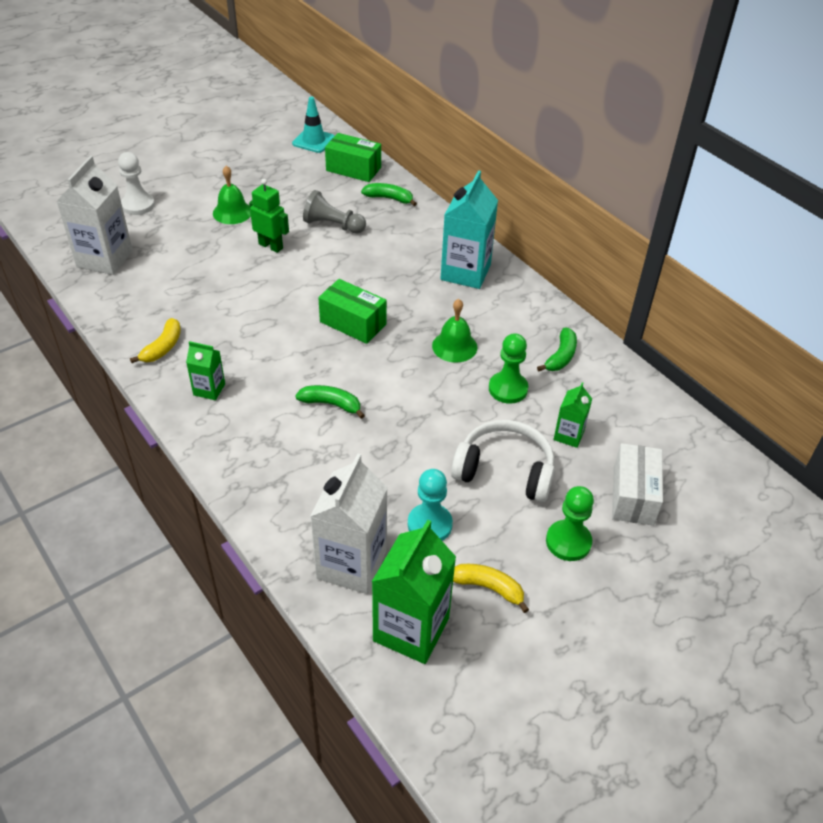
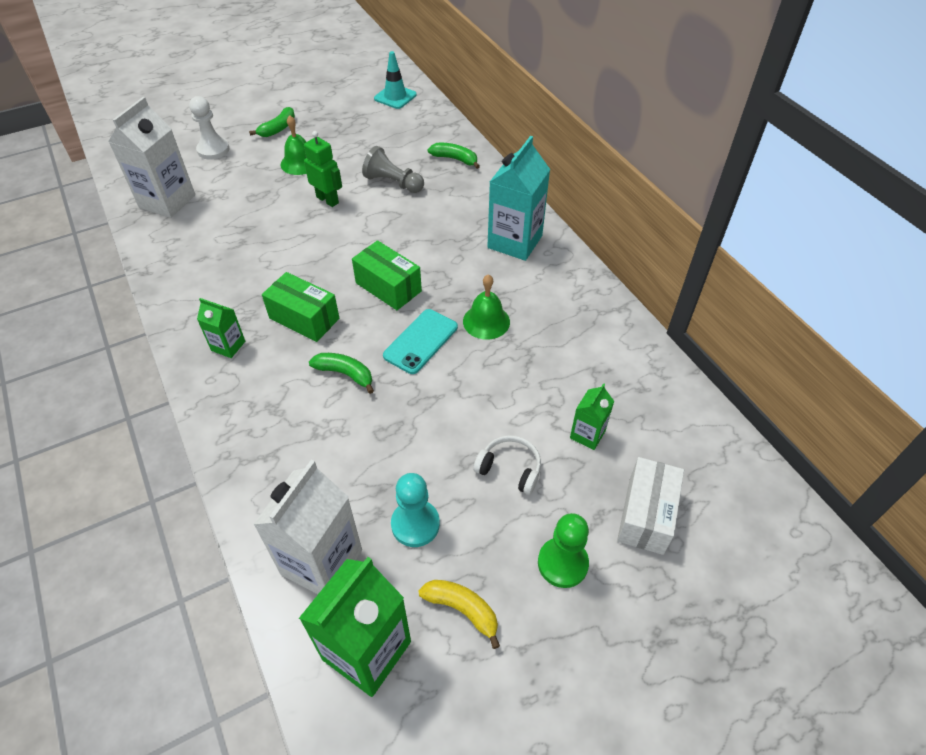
camera: 10 degrees right, 5 degrees up
(163, 347) = (195, 297): yellow banana -> none
(353, 169) = (427, 127): green box -> green box (304, 318)
(396, 369) = (421, 341): none -> turquoise phone
(505, 470) = (510, 468): white headphones -> white headphones, size x0.59
(508, 389) = (532, 374): green pawn -> none
(560, 357) = (596, 343): green banana -> green banana (278, 129)

